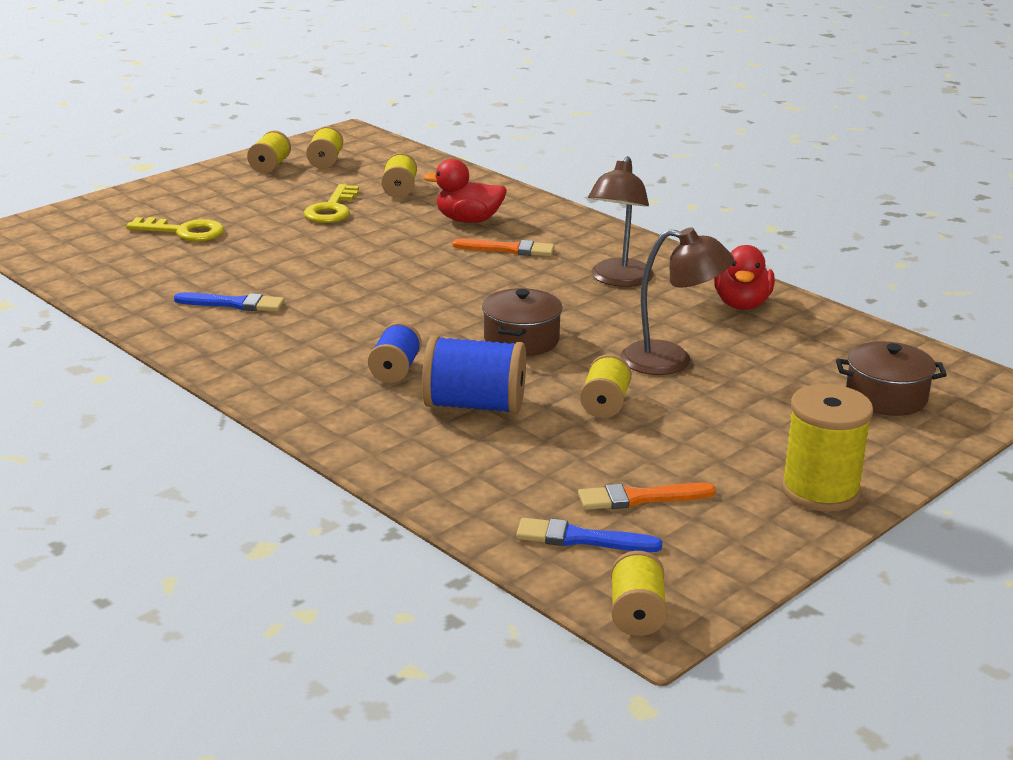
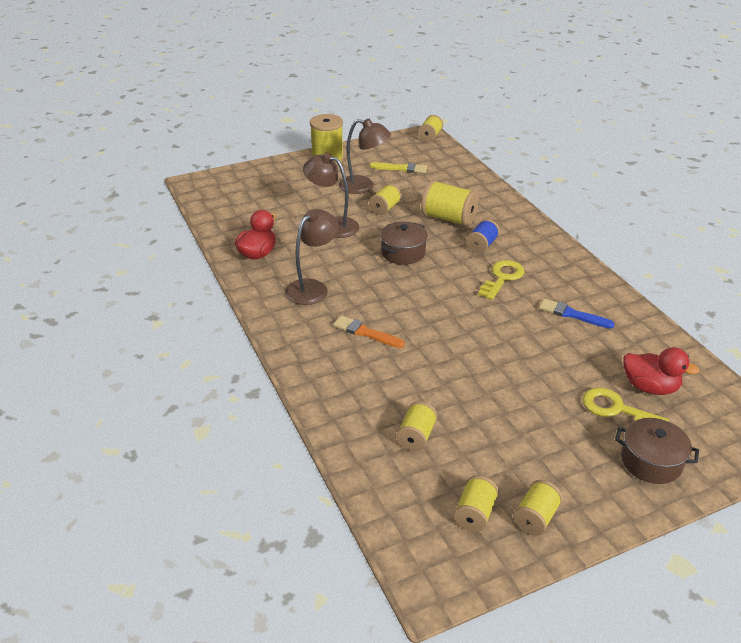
camera: 160 degrees left, 10 degrees up
(332, 209) = (485, 417): yellow key -> yellow key (502, 278)
(468, 220) = (377, 375): red duck -> red duck (650, 387)
(475, 405) = (448, 218): blue spool -> yellow spool
(581, 539) = (434, 159): blue brush -> none
(640, 498) = (401, 168): orange brush -> yellow brush
(683, 441) = (364, 186): none -> brown lamp
(886, 397) = (251, 189): brown pot -> brown pot (651, 461)

